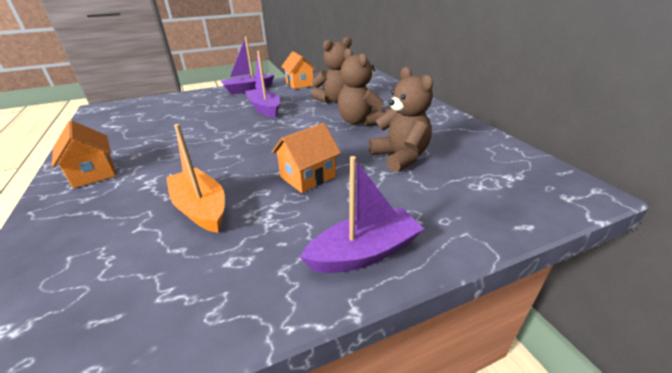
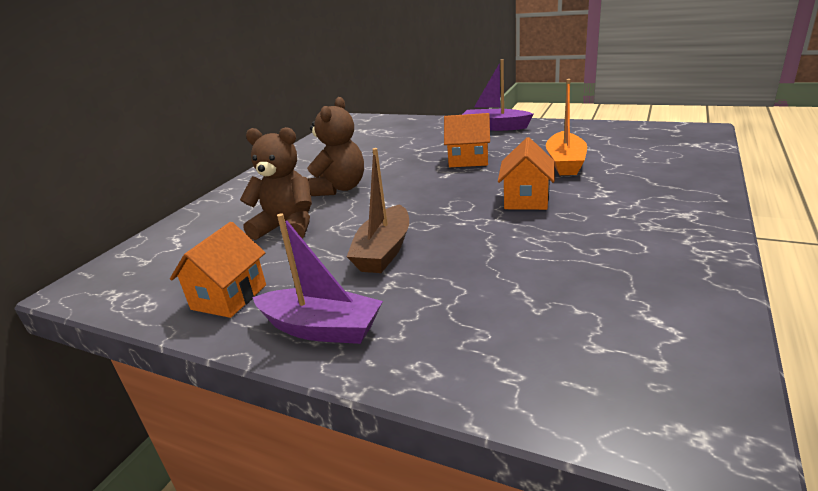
camera: 130 degrees left, 5 degrees down
(93, 173) = (667, 221): orange house -> orange house (526, 199)
(264, 109) = (384, 251): purple boat -> brown boat
(400, 157) = (386, 153): brown teddy bear -> none

